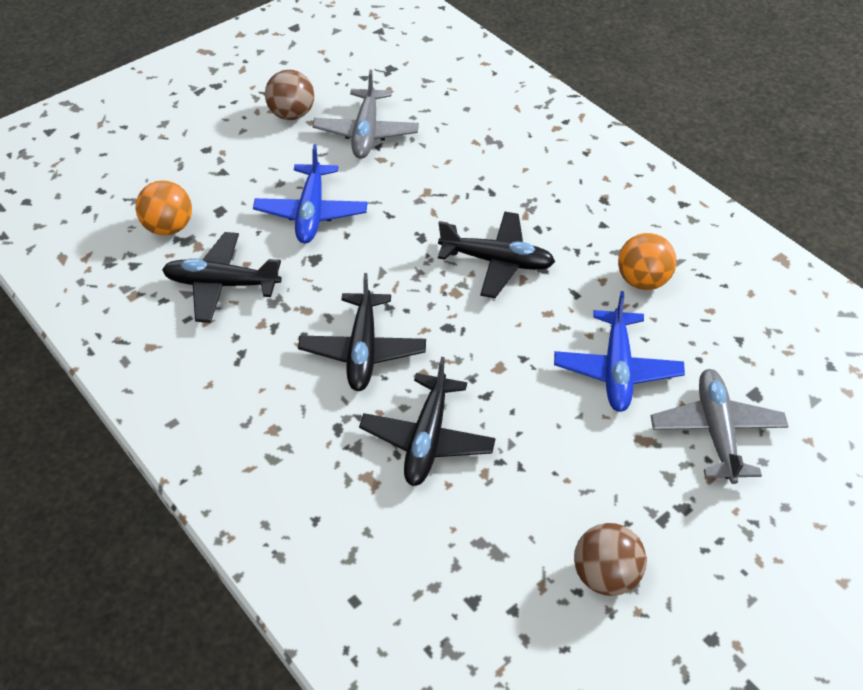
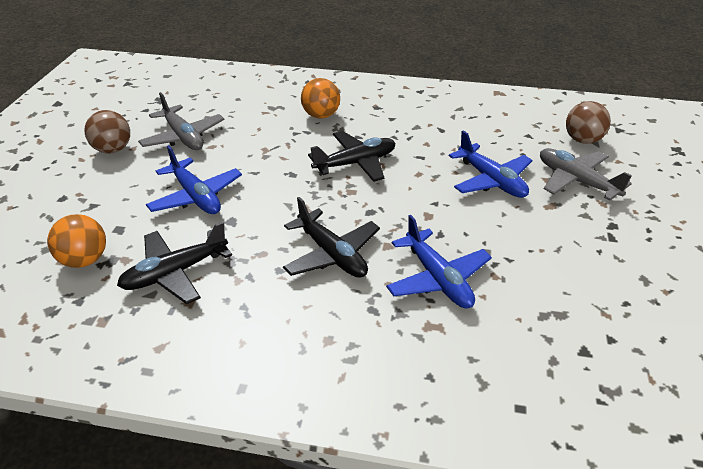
camera: 40 degrees left, 10 degrees down
(427, 438) = (437, 279): black plane -> blue plane
(605, 575) = (626, 284): brown ball -> brown ball (582, 140)
(642, 280) = (447, 133): orange ball -> orange ball (321, 115)

